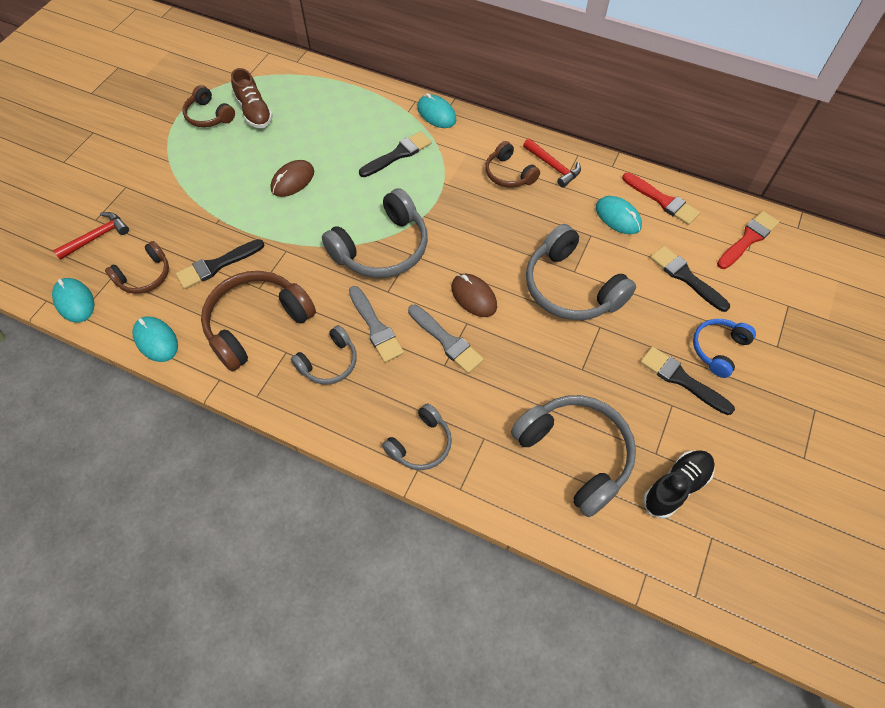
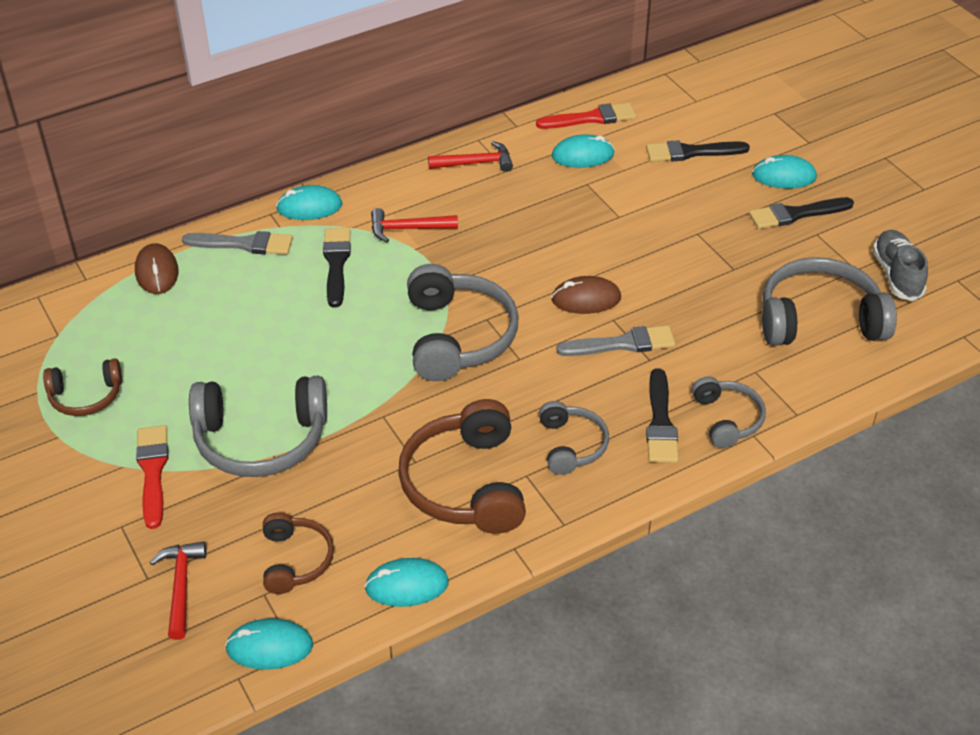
camera: 55 degrees left, 15 degrees down
(217, 265) = (345, 485): black brush -> black brush (660, 422)
(254, 112) = (129, 352): brown shoe -> none
(292, 180) = (282, 365): brown mouse -> brown mouse (157, 272)
(375, 327) = (558, 388): grey brush -> grey brush (244, 244)
(459, 169) = (408, 229): none -> red hammer
(509, 174) = (453, 197): brown headphones -> none
(571, 287) = (636, 228): grey headphones -> grey headphones (261, 439)
(676, 487) = (897, 275): black shoe -> grey shoe
(718, 349) = (783, 176): blue headphones -> turquoise mouse
(748, 239) = (685, 94): red brush -> red brush (153, 471)

